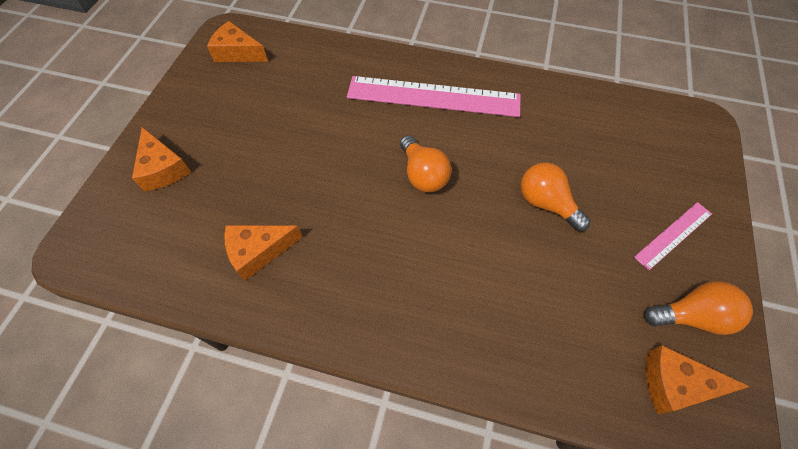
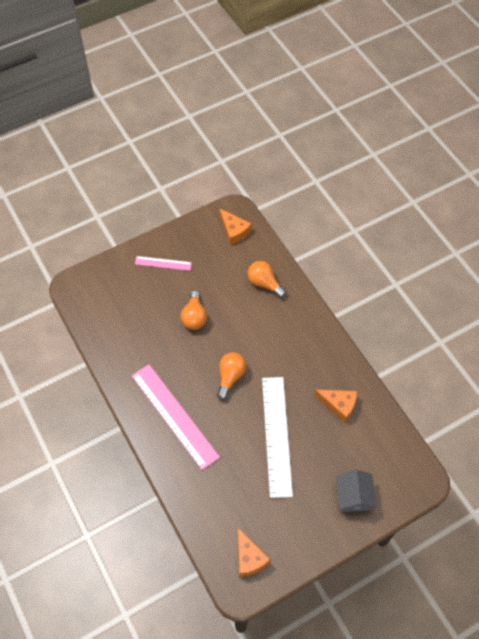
camera: 135 degrees left, 0 degrees up
(163, 168) = (353, 496): orange cheese -> grey house
(307, 159) = (276, 435): none -> white ruler
(691, 316) = (199, 239): orange light bulb -> orange light bulb (264, 283)

